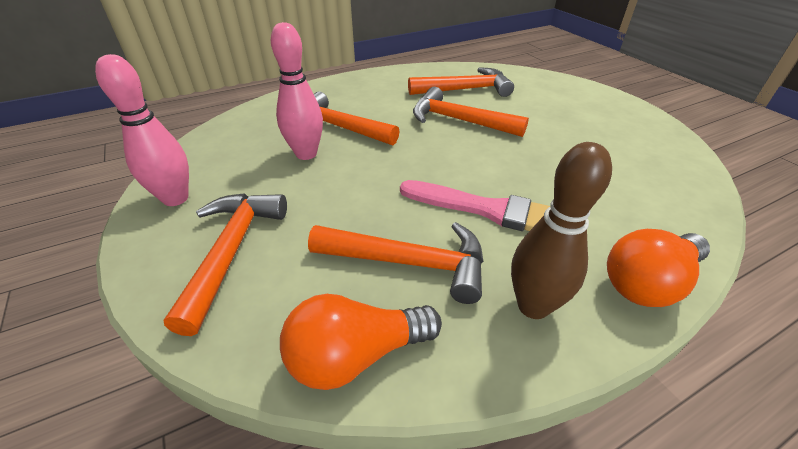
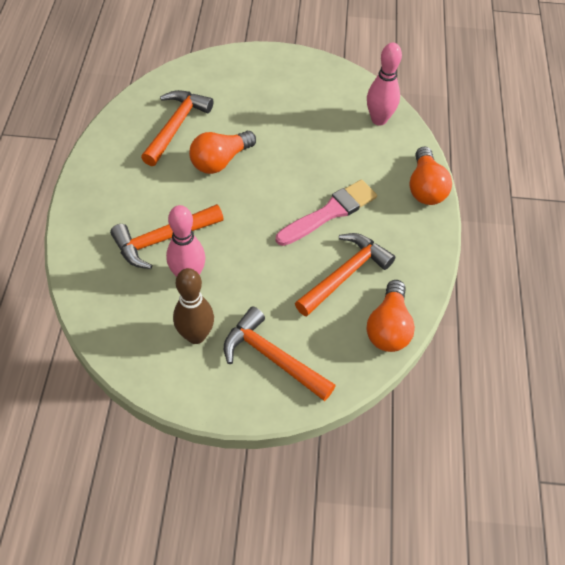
camera: 60 degrees left, 15 degrees up
(175, 198) = (185, 376): pink bowling pin -> pink bowling pin (379, 119)
(459, 120) = (220, 161): orange hammer -> orange light bulb
(533, 306) = (408, 241): brown bowling pin -> brown bowling pin (196, 335)

